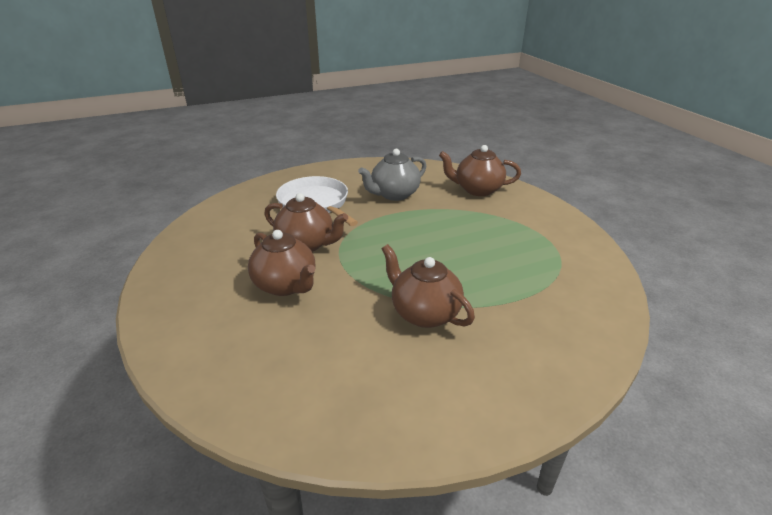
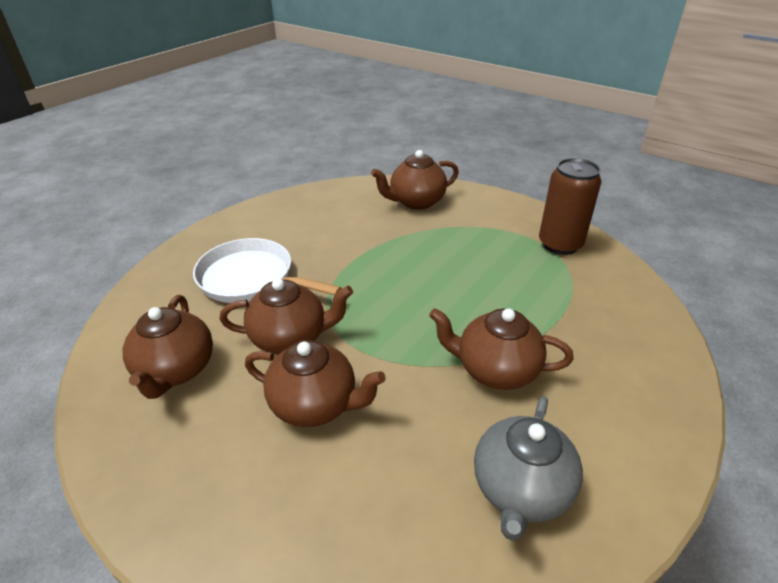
camera: 30 degrees left, 5 degrees up
(228, 238) = (176, 370): none -> brown teapot
(394, 194) = (334, 235): grey teapot -> grey teapot (520, 490)
(571, 252) = (560, 244): none -> brown can

